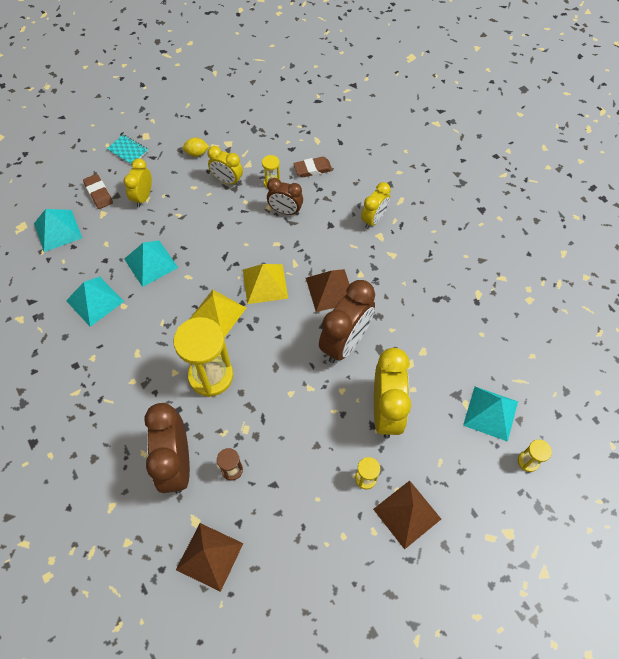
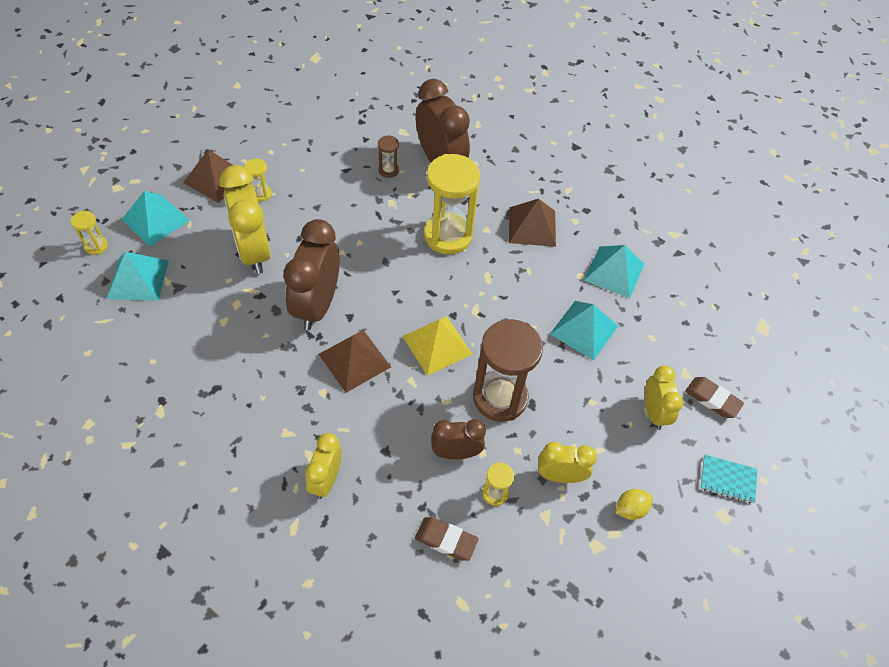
camera: 155 degrees right, 5 degrees down
(58, 230) = (719, 336): turquoise pyramid -> turquoise pyramid (155, 220)
(209, 556) = (379, 115): brown pyramid -> brown pyramid (532, 226)
(217, 314) = (474, 296): yellow pyramid -> none
(239, 235) = (500, 397): none -> brown hourglass
(313, 169) = (446, 540): brown eraser -> brown eraser turned 60 degrees clockwise

